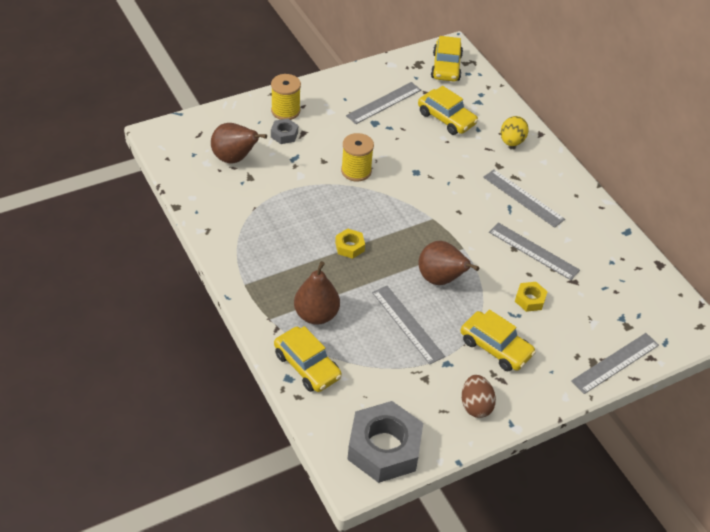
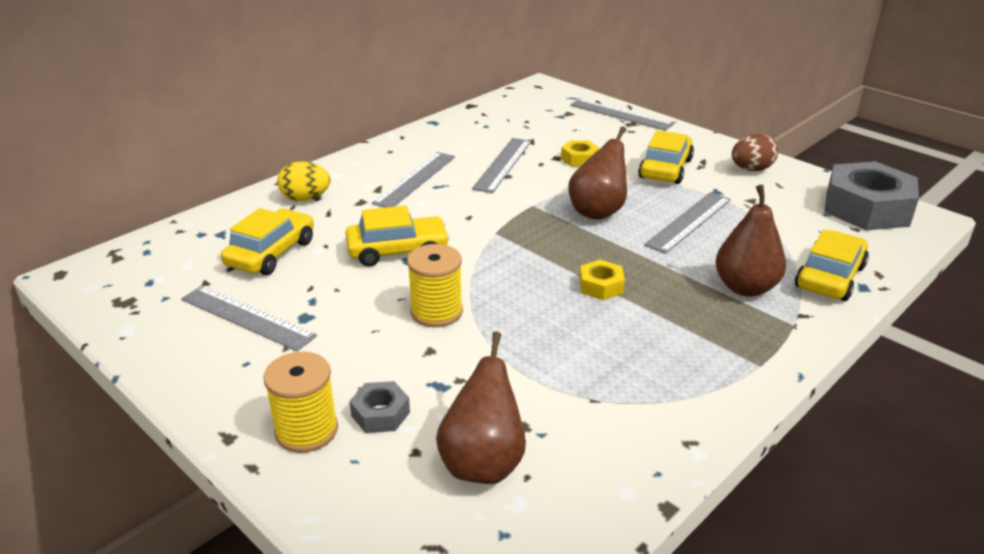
camera: 105 degrees left, 15 degrees down
(446, 67) = (130, 273): yellow car -> yellow car (398, 251)

